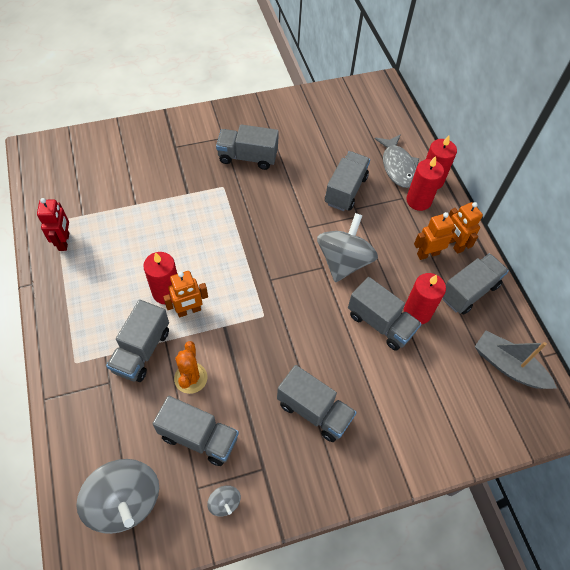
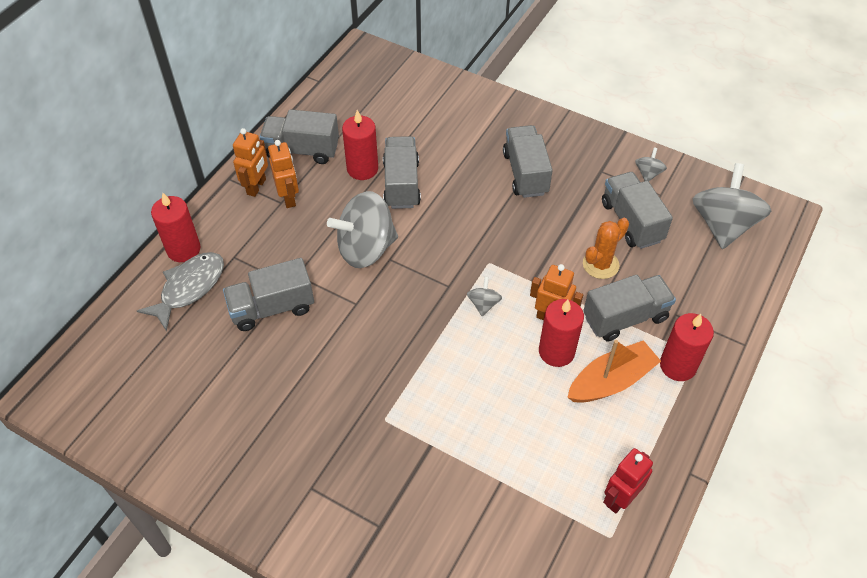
camera: 130 degrees left, 5 degrees down
(118, 300) = (611, 381): none -> orange boat
(238, 285) = (483, 304): none -> grey spinning top
(247, 157) = (317, 433): grey truck -> none
(418, 201) = (225, 242): red candle -> red candle (678, 366)
(427, 254) = (289, 198): orange robot -> orange robot turned 135 degrees counterclockwise
(508, 366) = (351, 94): grey boat -> none

